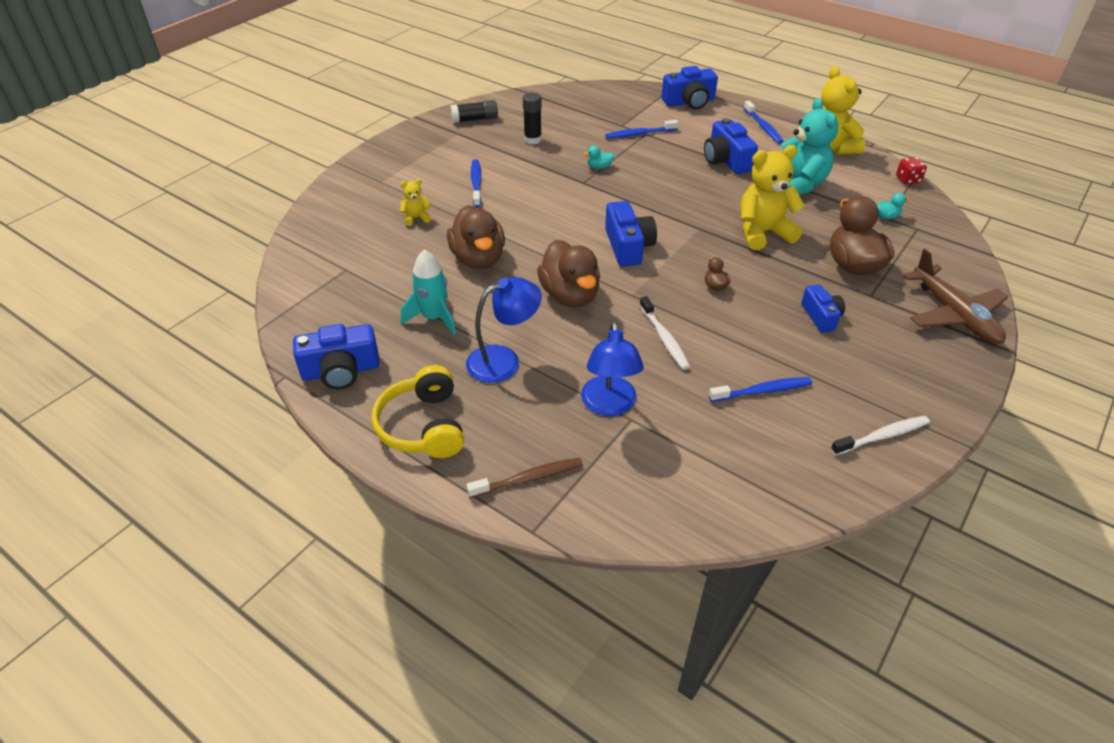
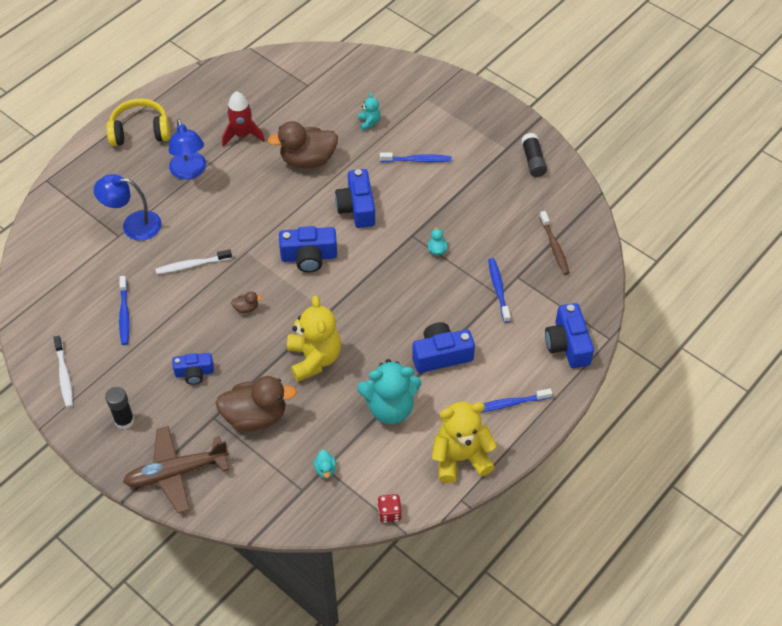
camera: 95 degrees right, 10 degrees up
(341, 371) = (199, 90): blue camera -> blue camera (357, 208)
(416, 218) = (369, 122): yellow teddy bear -> turquoise teddy bear
(434, 318) = (242, 135): turquoise rocket -> red rocket
(529, 478) = (84, 180): brown toothbrush -> brown toothbrush (554, 247)
(532, 139) = (491, 203): black glue stick -> black glue stick (124, 421)
(570, 295) = (252, 213): brown duck -> none

